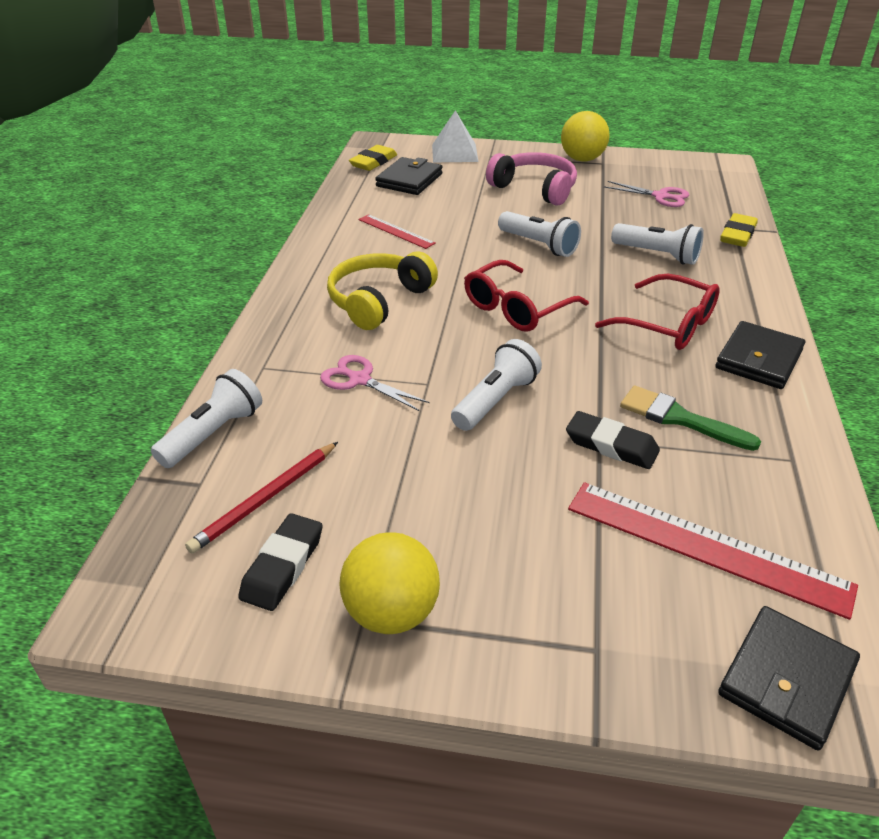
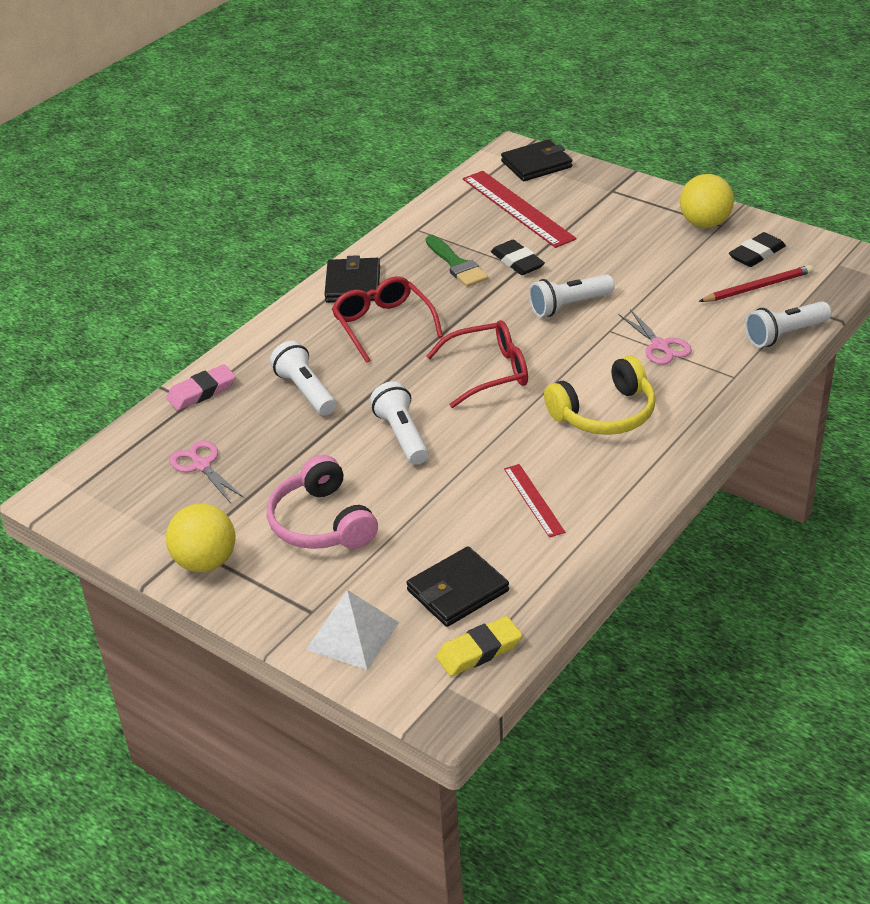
camera: 150 degrees left, 0 degrees up
(737, 235) = (201, 392): yellow eraser -> pink eraser
(758, 359) = (353, 284): black wallet -> black wallet turned 60 degrees counterclockwise

